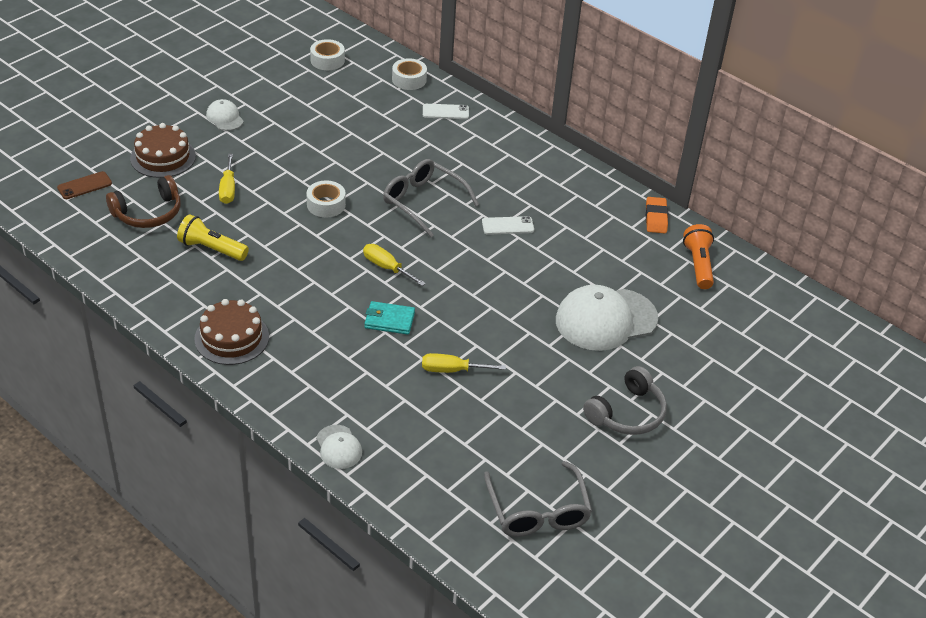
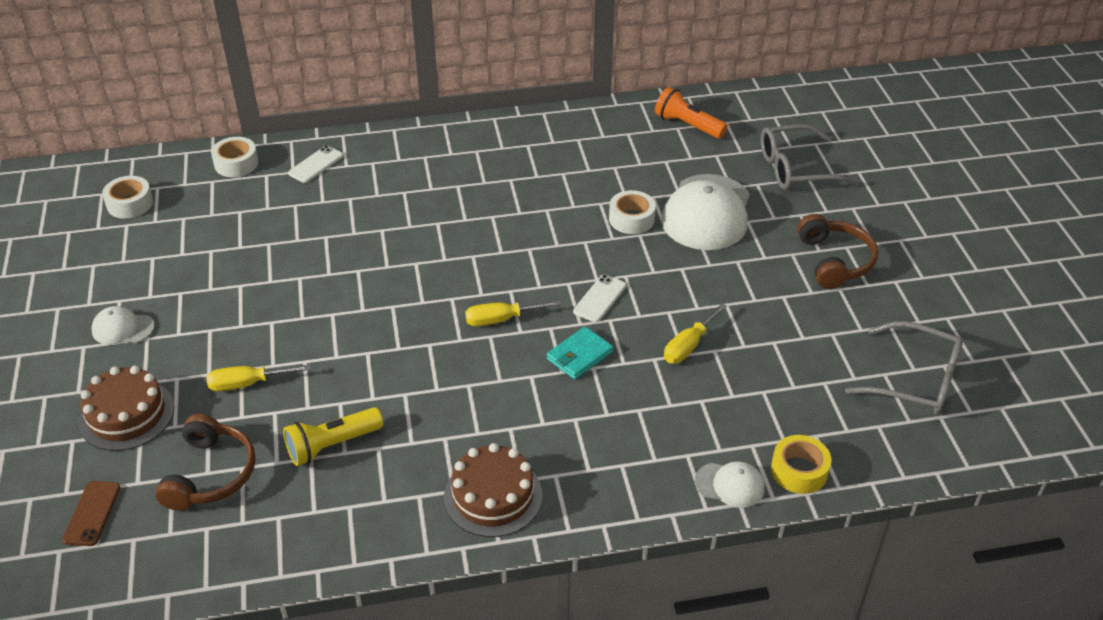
camera: 50 degrees left, 0 degrees up
(228, 189) = (247, 384): yellow screwdriver -> yellow screwdriver turned 135 degrees clockwise
(326, 204) = (359, 317): white tape -> white tape (631, 219)
(383, 479) = (799, 471): none -> yellow tape
(423, 202) = (431, 246): grey glasses -> grey glasses (795, 169)
(507, 226) = (524, 208): white phone -> white phone (599, 298)
(627, 413) = (835, 261): grey headphones -> brown headphones
(656, 218) = (605, 117): orange eraser -> none

